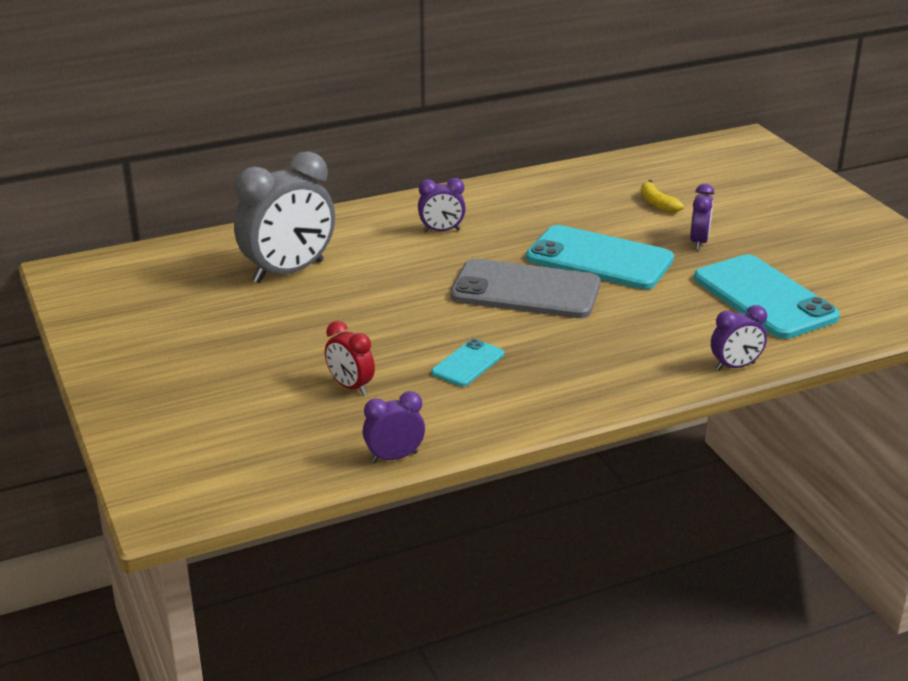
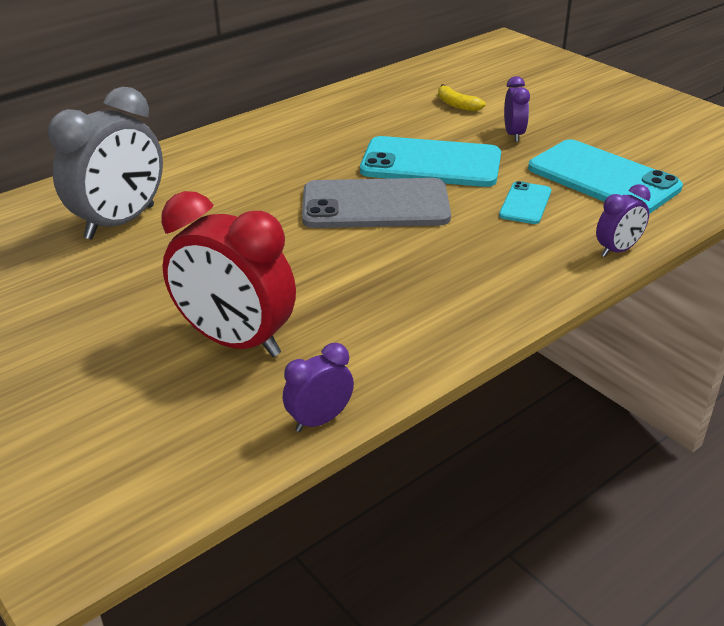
camera: 15 degrees left, 5 degrees up
(350, 386) = (235, 341): red clock -> red clock, size x2.03
(441, 231) = (264, 158): purple clock -> none
(468, 363) = (352, 292): turquoise phone -> turquoise phone (525, 203)

